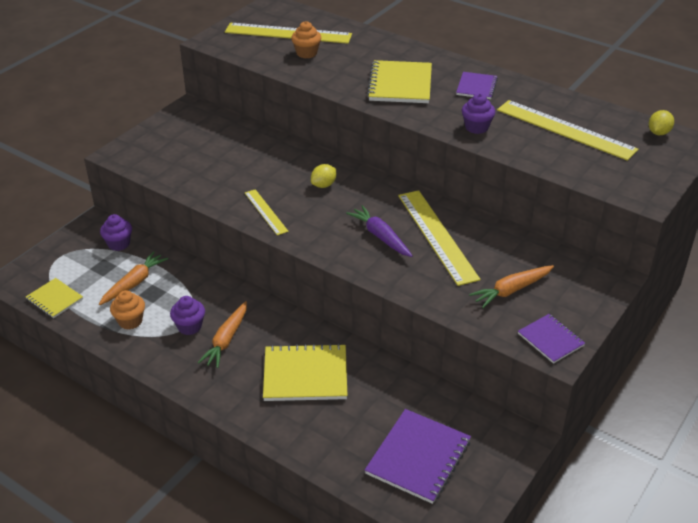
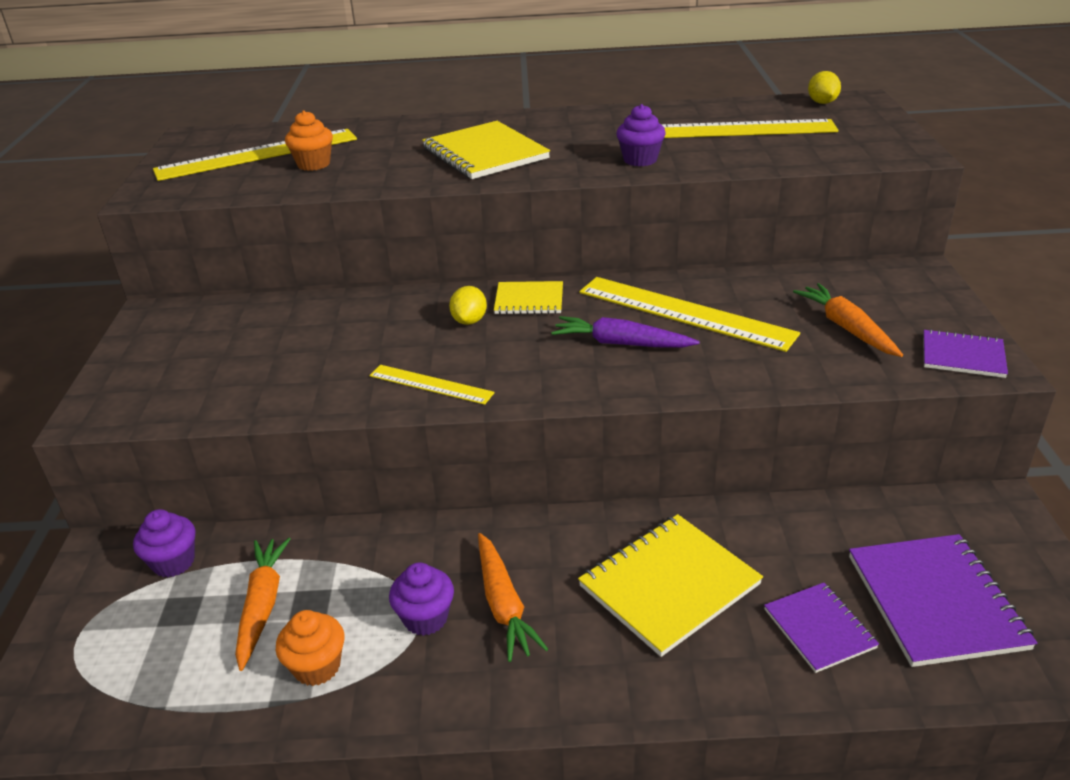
camera: 35 degrees left, 5 degrees down
(54, 299) = (135, 711): yellow notebook -> yellow notebook (529, 300)
(476, 87) = (578, 128): purple notebook -> purple notebook (819, 628)
(511, 290) = (846, 328): orange carrot -> orange carrot turned 135 degrees clockwise

